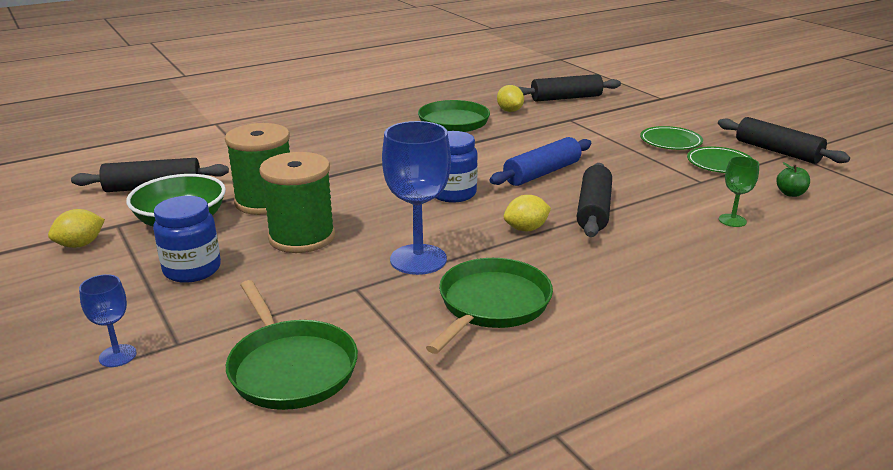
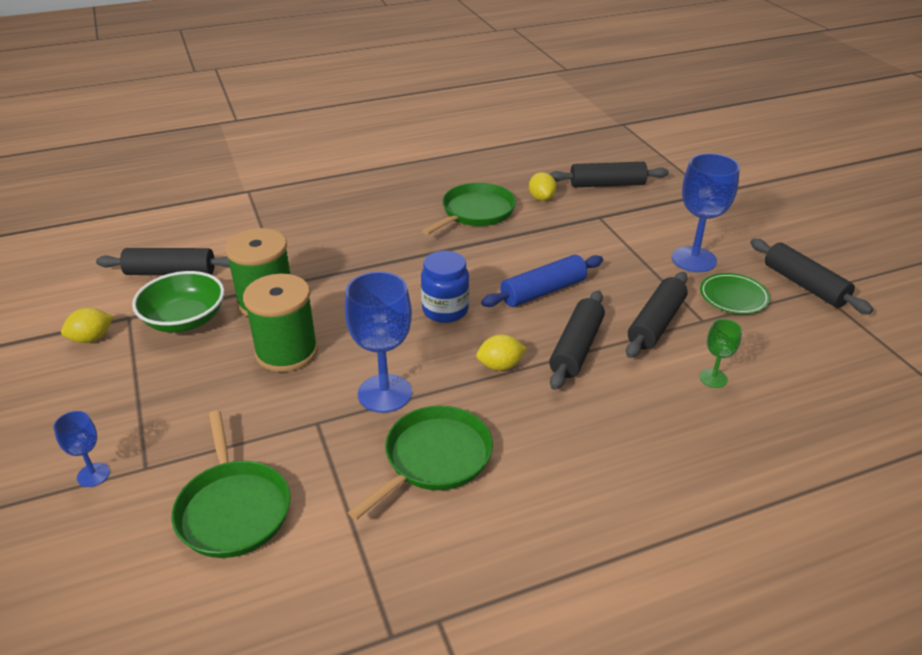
camera: 10 degrees right, 10 degrees up
(192, 270) = (179, 381): blue jar -> none
(659, 187) = (656, 323): none -> black rolling pin
(670, 142) = (694, 259): green plate -> blue goblet
(790, 193) = (791, 348): green apple -> none

